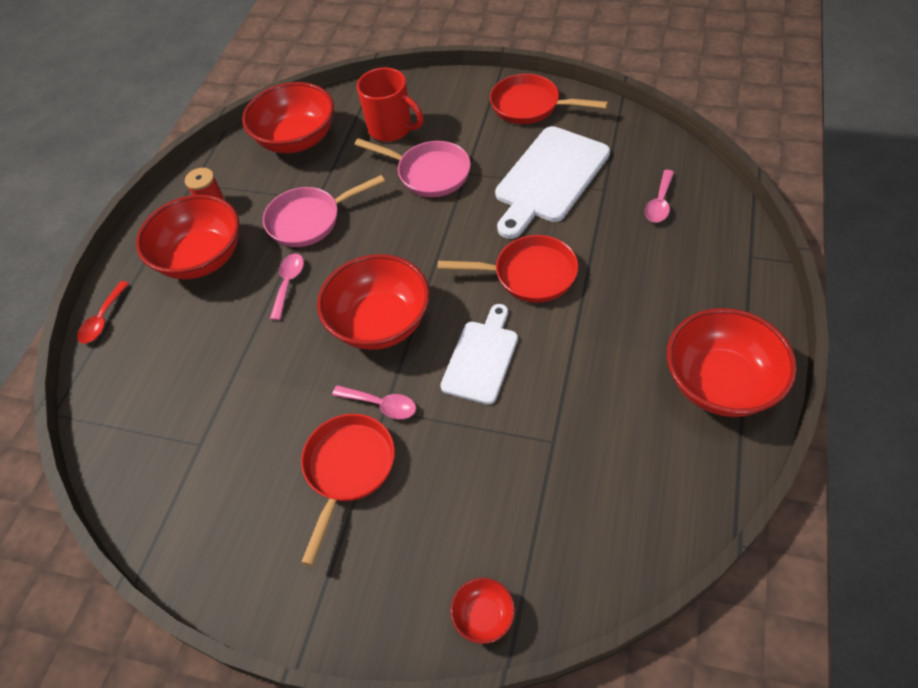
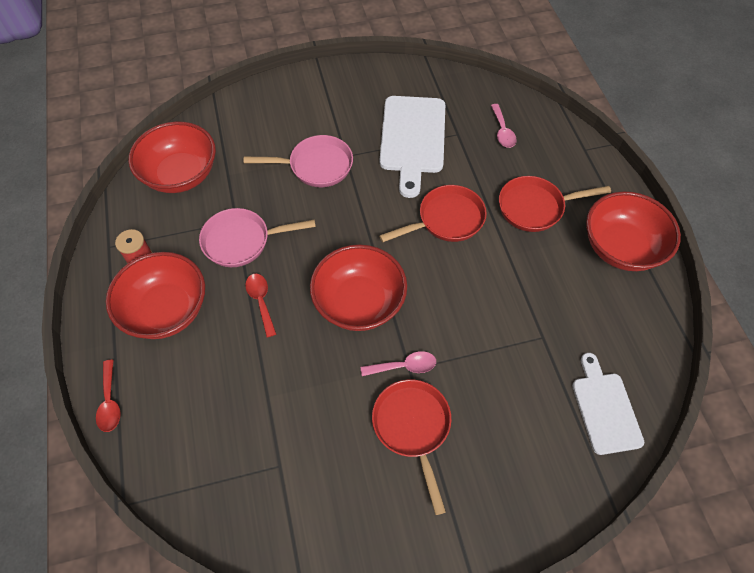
camera: 35 degrees left, 5 degrees up
(288, 283) = (261, 301): pink spoon -> red spoon
(309, 220) = (241, 241): pink pan -> pink pan turned 45 degrees clockwise
(391, 129) = (259, 139): red mug -> none
(481, 358) = (453, 298): white cutting board -> white cutting board (605, 408)
(483, 616) = (577, 483): red bowl -> none
(530, 106) = (360, 84): red pan -> red pan (535, 207)

